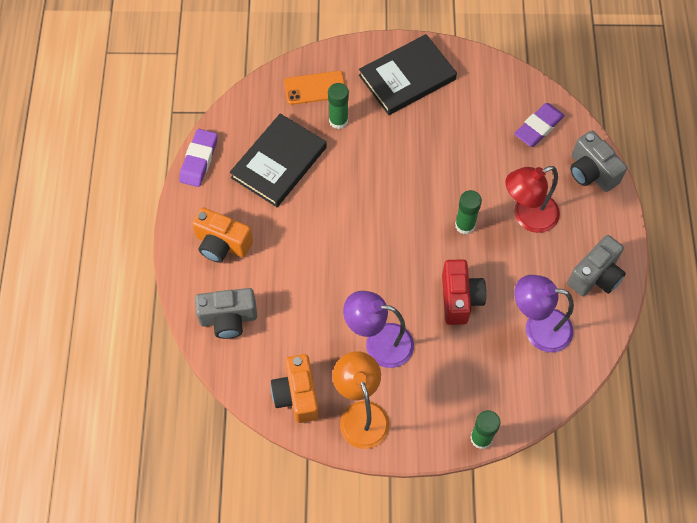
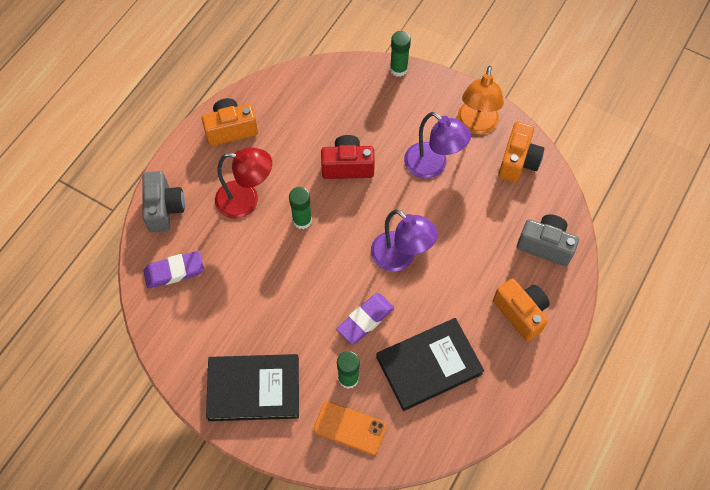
camera: 150 degrees left, 0 degrees up
(199, 160) = (504, 410): purple eraser -> purple eraser (365, 320)
(460, 299) = (347, 166): red camera -> red camera turned 60 degrees clockwise
(538, 328) = (304, 116): purple lamp -> purple lamp (400, 258)
(595, 276) = (231, 129): grey camera -> orange camera

